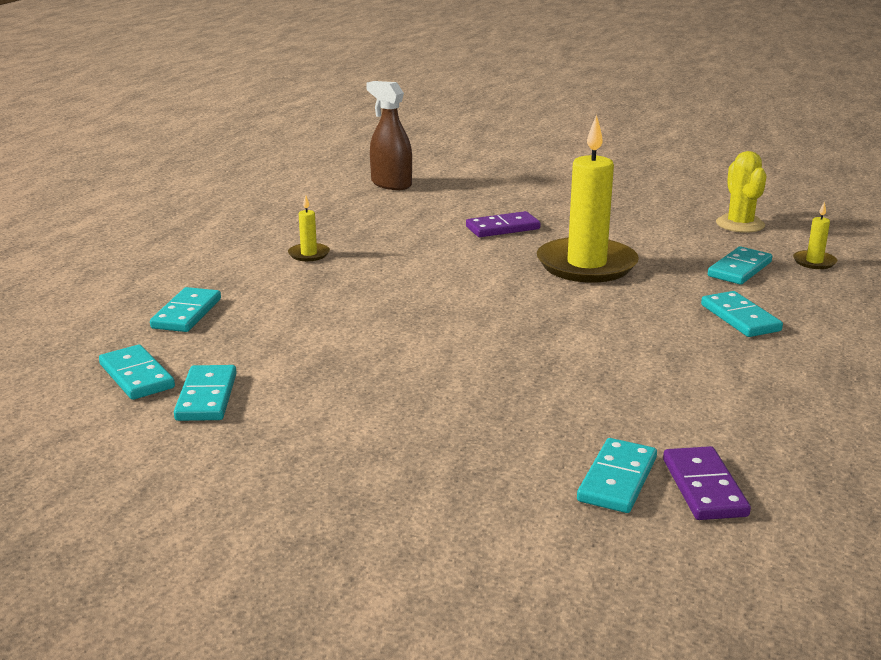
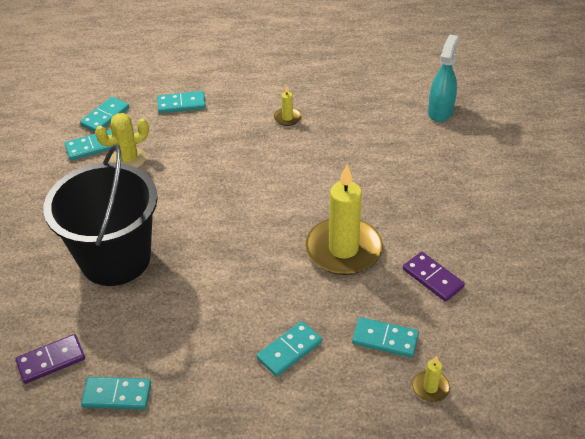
camera: 70 degrees right, 20 degrees up
(391, 184) = (440, 111): brown spray bottle -> turquoise spray bottle
(503, 228) = (388, 190): purple domino -> purple domino (432, 278)
(505, 408) = (115, 258): none -> black bucket
(617, 479) = (50, 322): turquoise domino -> turquoise domino (117, 395)
(740, 224) = (491, 327): yellow cactus -> yellow cactus (128, 159)

